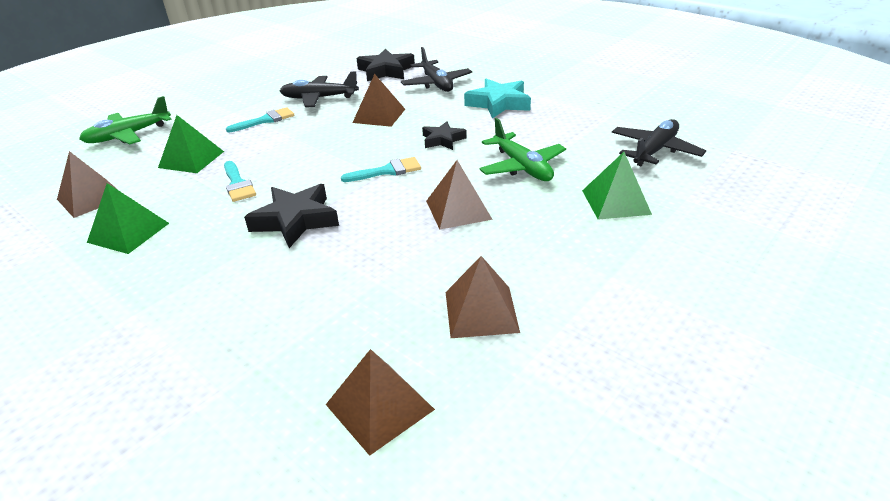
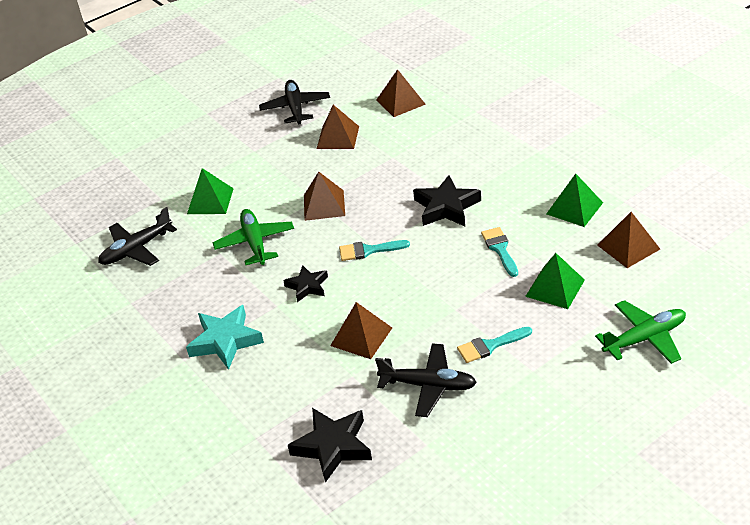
camera: 165 degrees left, 5 degrees up
(436, 84) = (277, 397): black plane -> black plane (295, 108)

